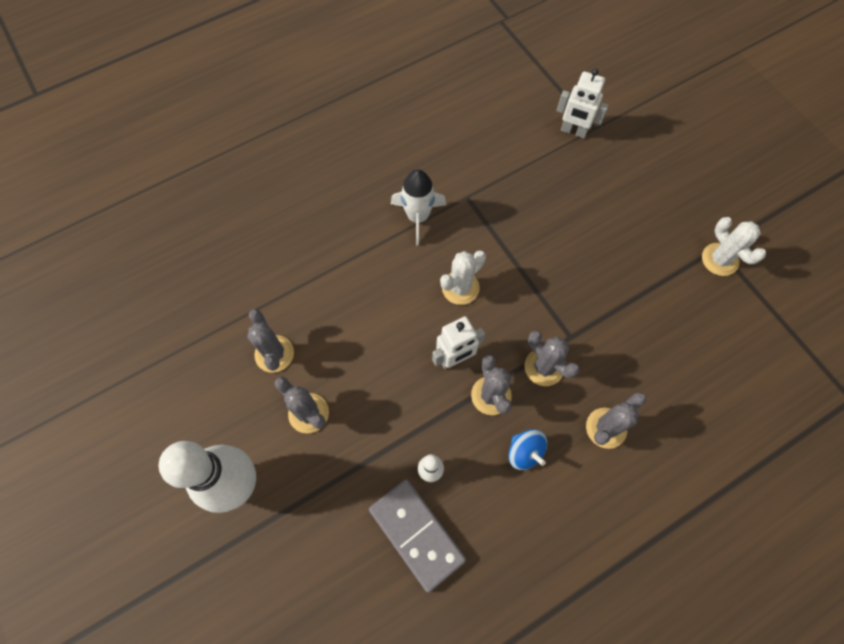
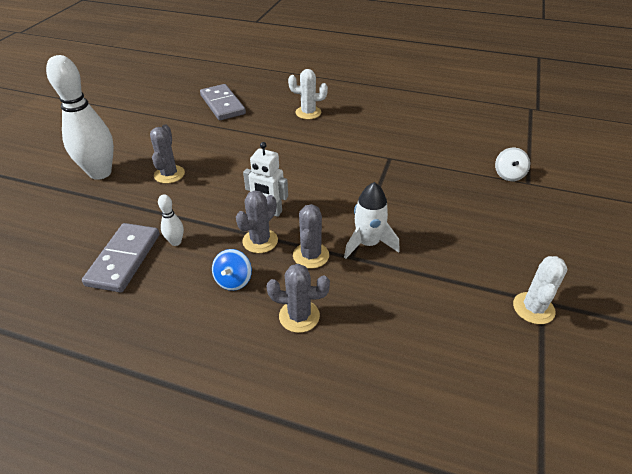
camera: 50 degrees right, 25 degrees down
(216, 272) = (223, 104): none -> grey domino
(274, 354) = (195, 145): grey cactus -> none
(418, 217) = (347, 147): white rocket -> white rocket (368, 243)
(460, 288) = (322, 187): white cactus -> white cactus (308, 113)
(573, 131) = (508, 175): white robot -> white spinning top

